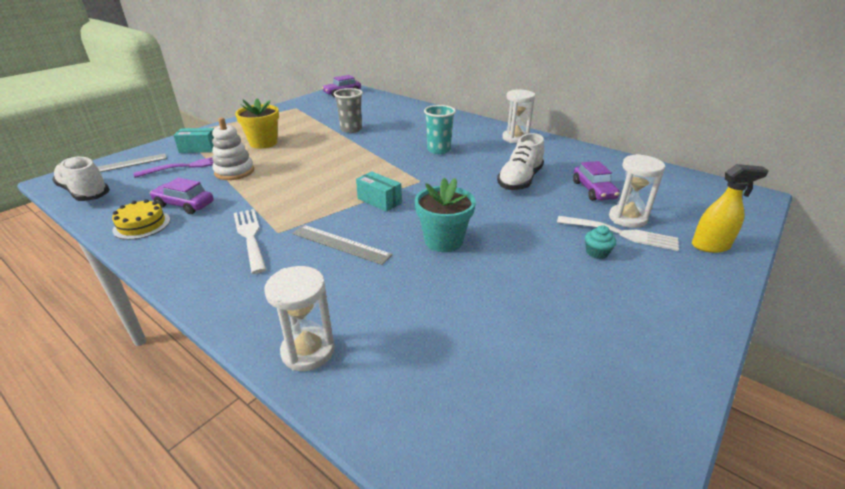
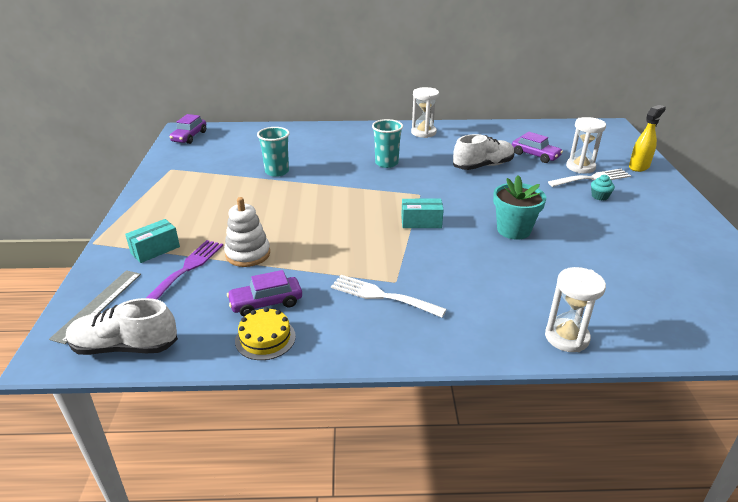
camera: 40 degrees left, 0 degrees up
(263, 143) = (216, 216): yellow flower pot -> none
(340, 244) = (456, 266): grey ruler -> none
(351, 129) = (277, 171): grey cup -> turquoise cup
(520, 180) = (483, 166): white shoe -> white shoe turned 105 degrees counterclockwise

